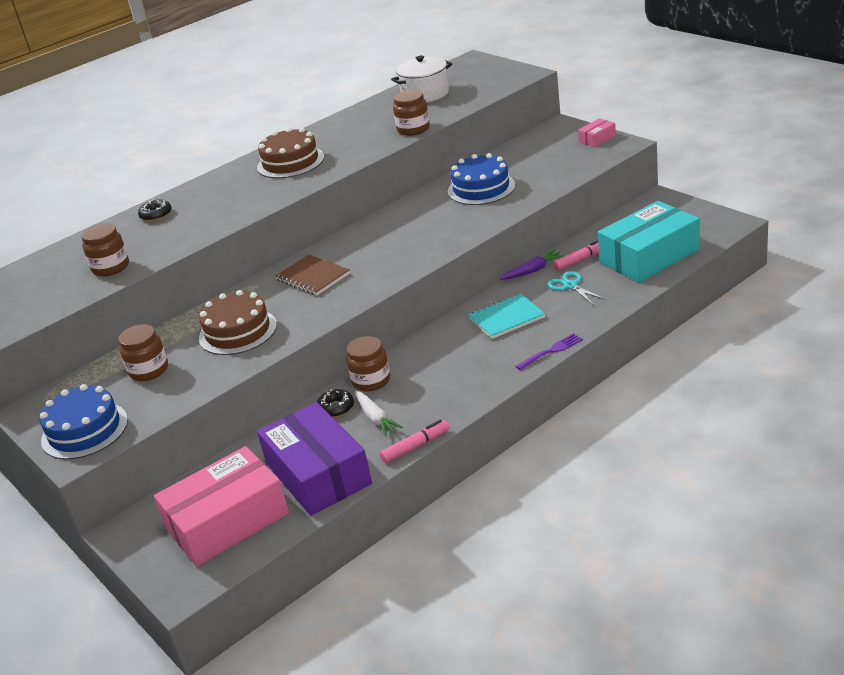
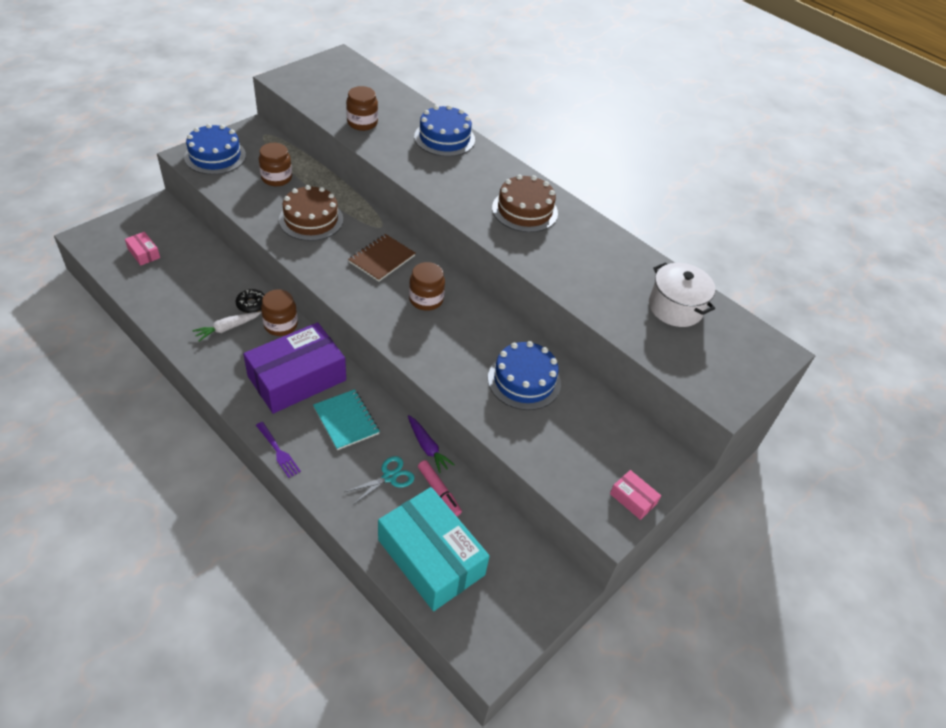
camera: 75 degrees right, 15 degrees up
(156, 215) = (444, 138): black donut -> blue cake
(227, 521) = (144, 253): pink box -> pink box, size x0.42
(318, 473) = (173, 297): purple box -> purple box (297, 378)
(413, 129) = (580, 296): brown jar -> brown jar (426, 299)
(416, 446) = (179, 352): pink marker -> none

